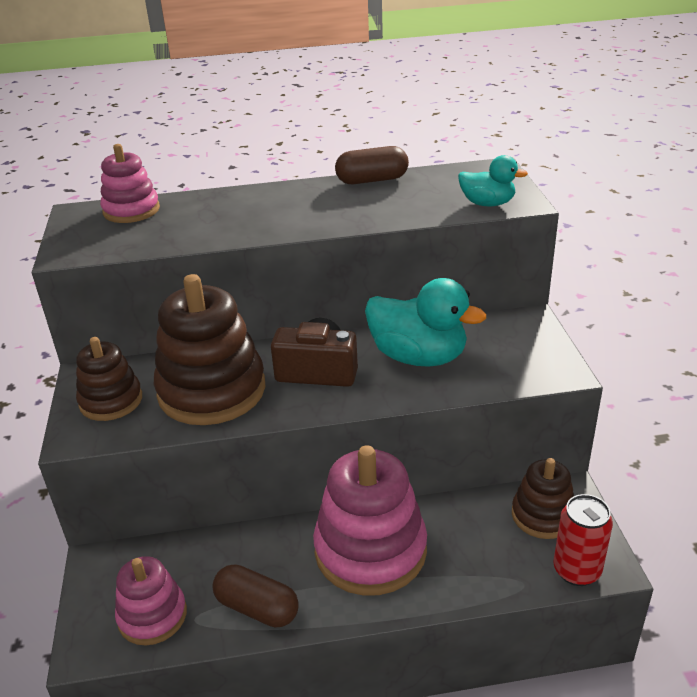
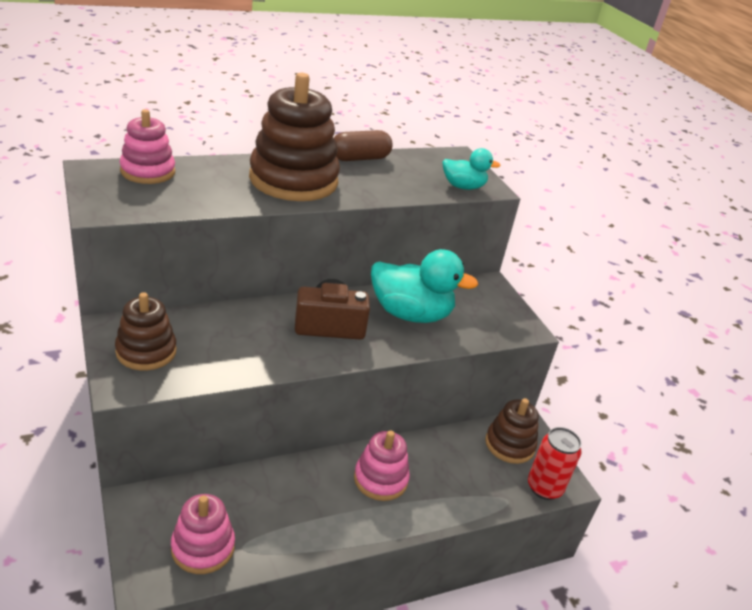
camera: 20 degrees left, 0 degrees up
(212, 390) = (240, 342): brown stacking toy -> brown stacking toy (293, 180)
(257, 608) = (296, 534): brown capsule -> none
(370, 550) = (380, 479): pink stacking toy -> pink stacking toy, size x0.57

